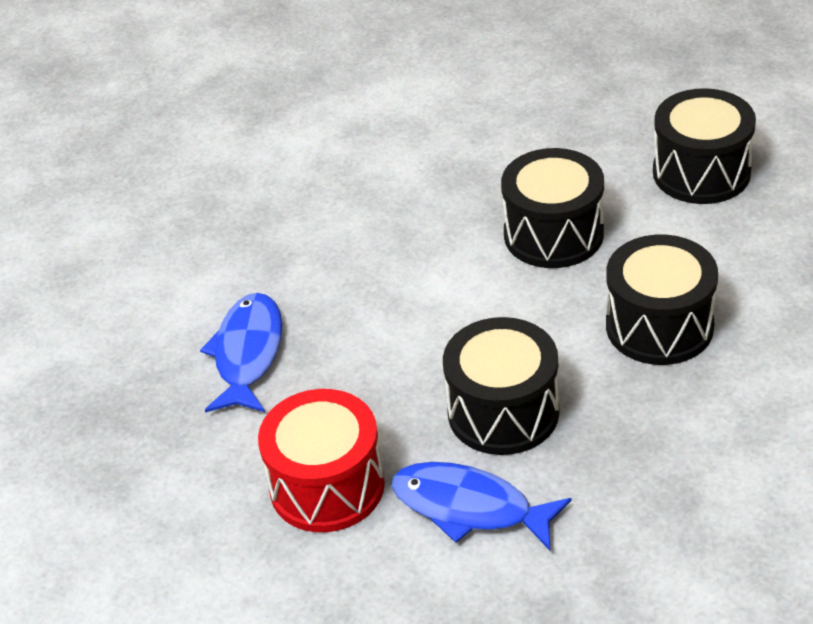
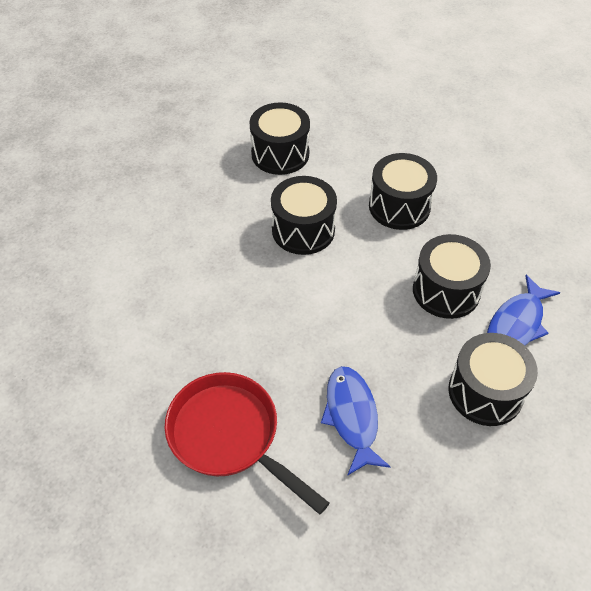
camera: 80 degrees left, 10 degrees up
(193, 254) = (230, 436): none -> red pan
(248, 354) = (352, 416): blue fish -> blue fish turned 60 degrees clockwise
(327, 486) = (485, 392): red drum -> black drum

